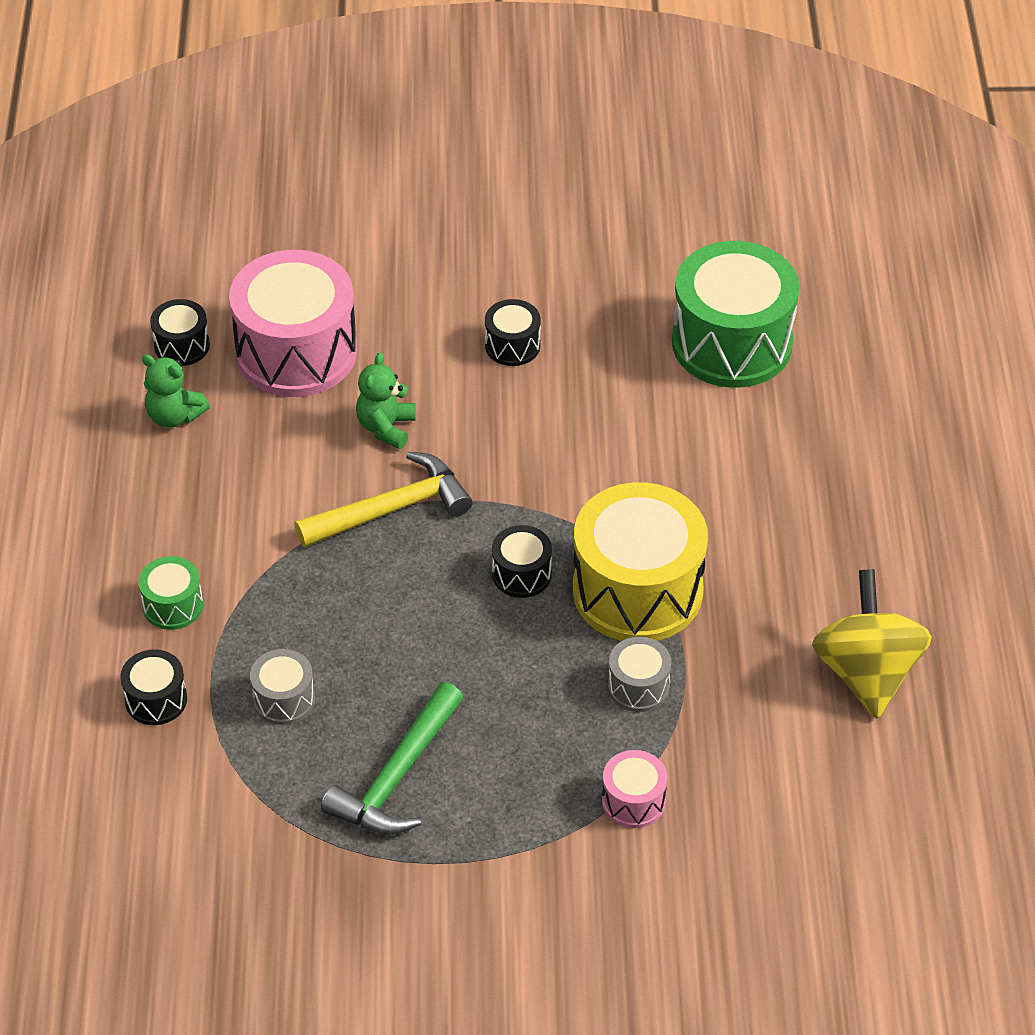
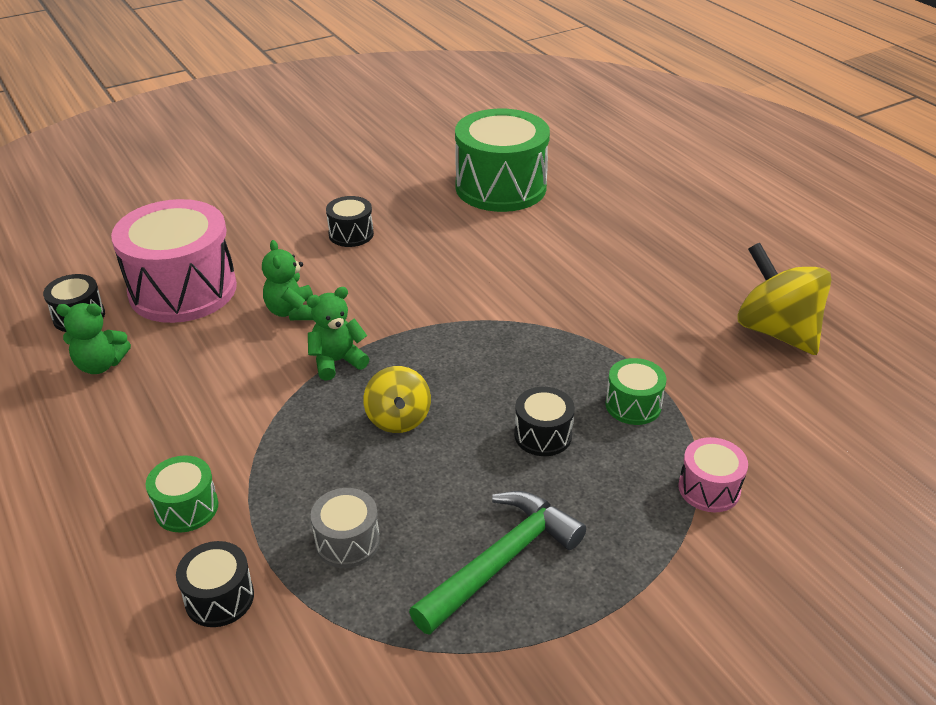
camera: 30 degrees left, 10 degrees down
(392, 509) = (337, 361): yellow hammer -> green teddy bear
(397, 777) = (501, 561): green hammer -> green hammer turned 135 degrees counterclockwise
(406, 599) = (398, 419): none -> yellow spinning top
(521, 574) = (476, 366): black drum -> black drum (543, 435)
(637, 590) = (572, 343): yellow drum -> none
(638, 686) = (633, 405): grey drum -> green drum

